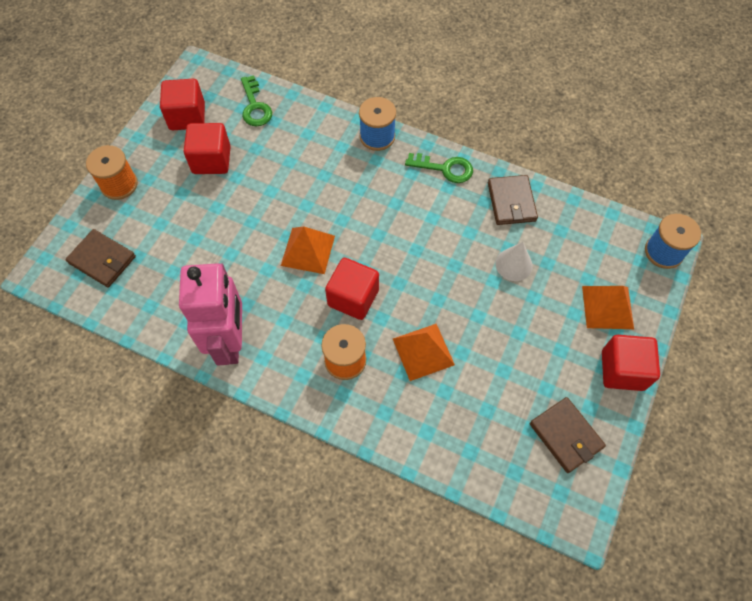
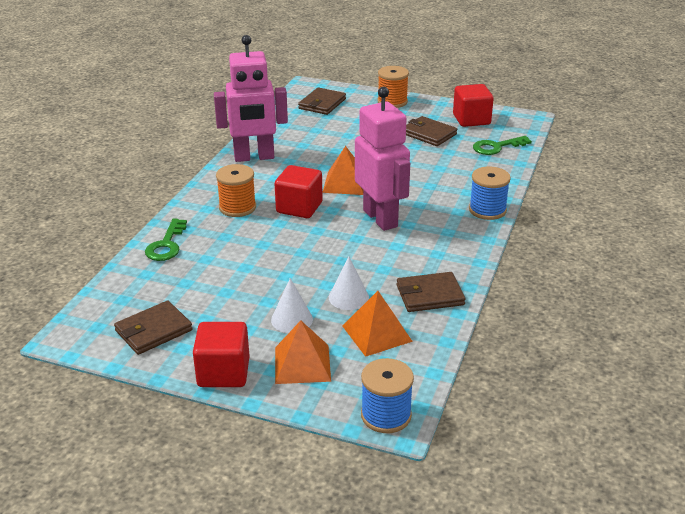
camera: 85 degrees right, 30 degrees down
(211, 160) = (428, 134): red cube -> brown wallet
(383, 225) = (381, 218): none -> pink robot
(423, 351) = (246, 246): orange pyramid -> orange pyramid (377, 333)
(445, 168) = (461, 251): green key -> green key (166, 245)
(547, 313) = (292, 319): none -> white cone

